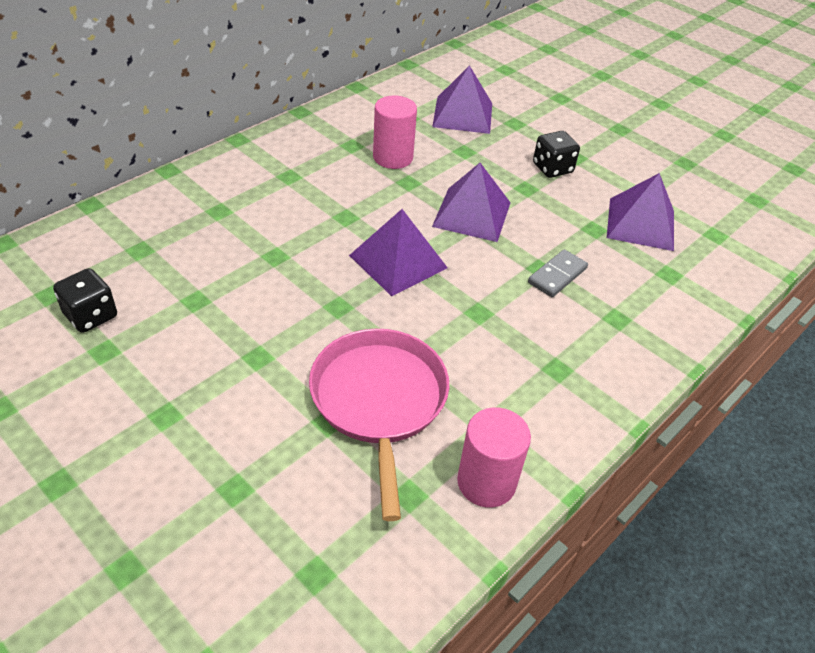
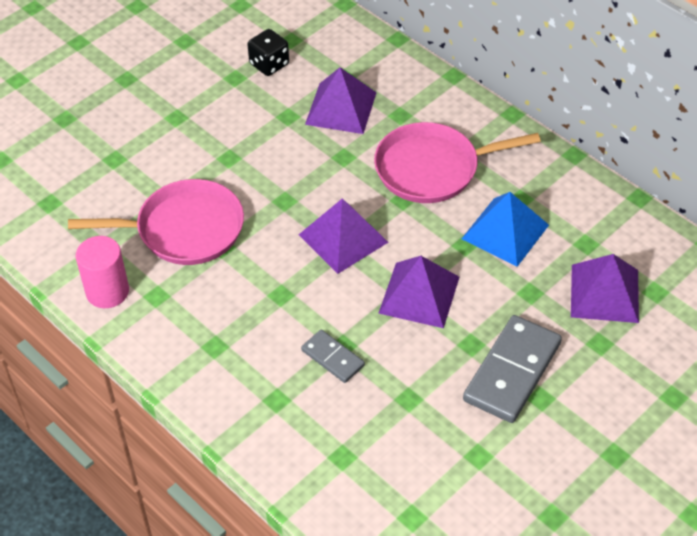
camera: 95 degrees right, 5 degrees up
(305, 194) = (432, 169): none -> pink pan
(393, 157) = (505, 231): pink cylinder -> blue pyramid
(552, 168) = (512, 372): black dice -> grey domino
(640, 224) = (422, 444): purple pyramid -> purple pyramid (341, 108)

